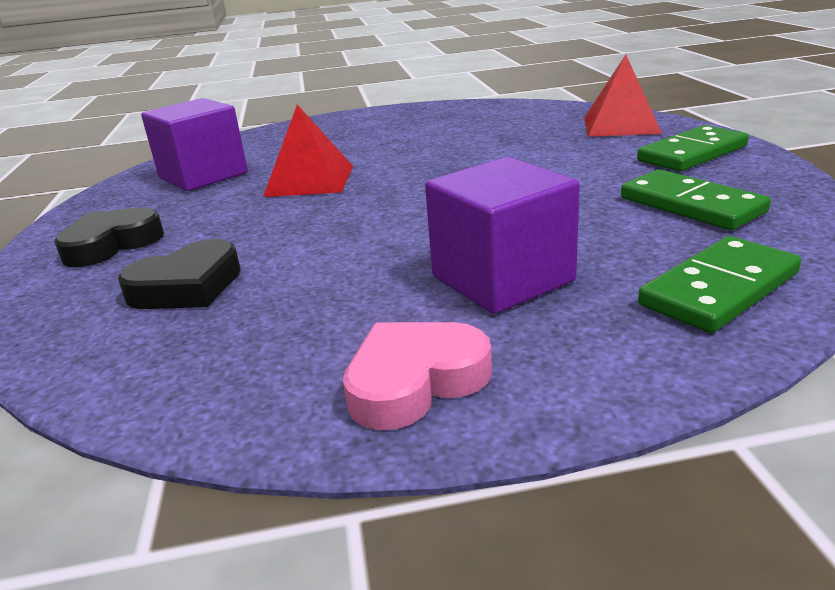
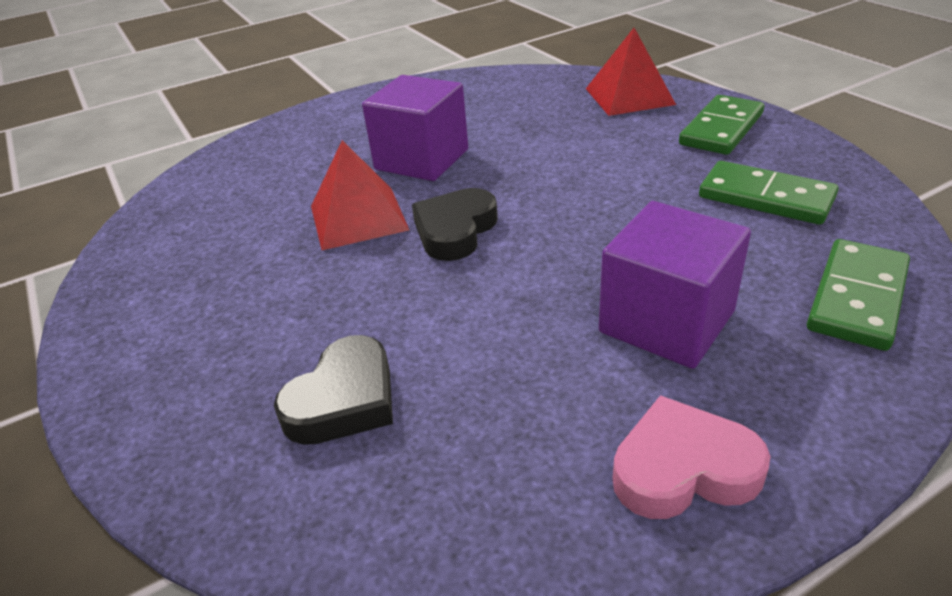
camera: 20 degrees left, 10 degrees up
(111, 244) = (191, 356): black heart -> black heart (455, 231)
(203, 175) = (217, 227): purple cube -> purple cube (422, 159)
(415, 381) = (683, 469): pink heart -> pink heart turned 45 degrees clockwise

